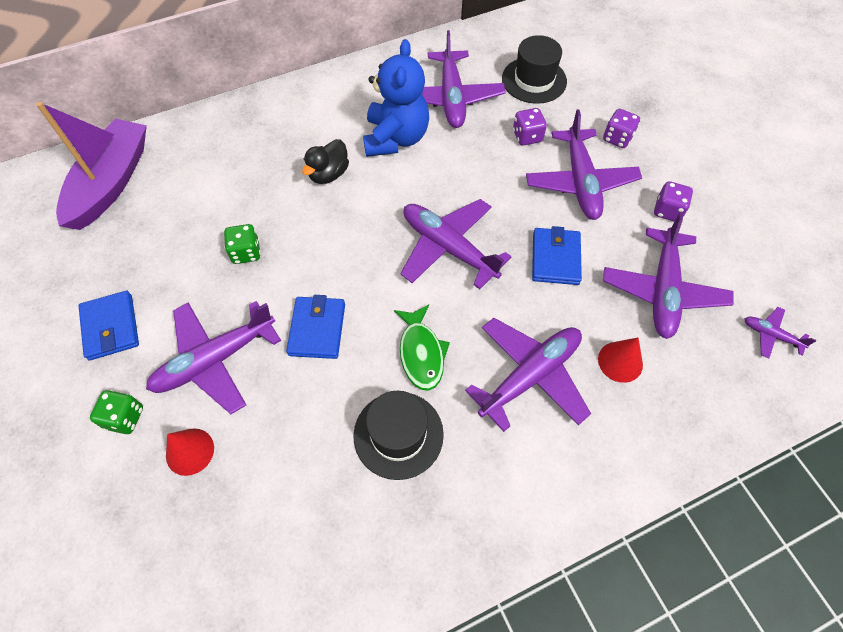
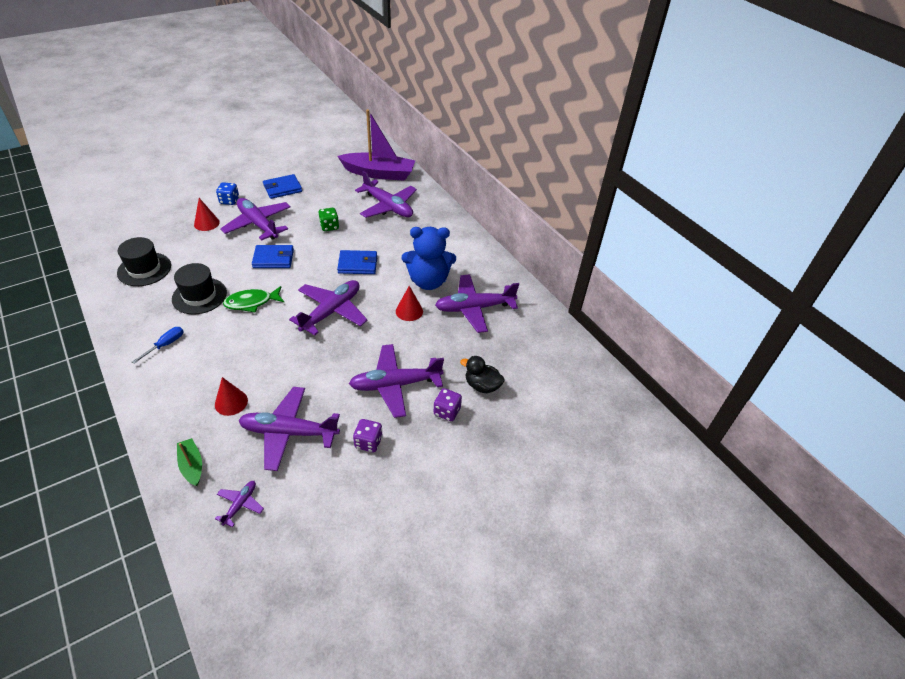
camera: 80 degrees right, 15 degrees down
(124, 417) = (229, 201): green dice -> blue dice
(328, 174) = (392, 253): black duck -> black duck (482, 385)
(452, 162) = (409, 311): none -> red cone
(511, 470) = (165, 345): none -> blue screwdriver
(527, 136) = (440, 352): purple dice -> none
(530, 376) = (227, 353): purple plane -> purple plane (388, 206)
(534, 80) = (505, 357): black hat -> black hat (144, 269)
(555, 258) = (321, 368): blue wallet -> blue wallet (358, 264)
(726, 397) = (192, 465): none -> green boat

